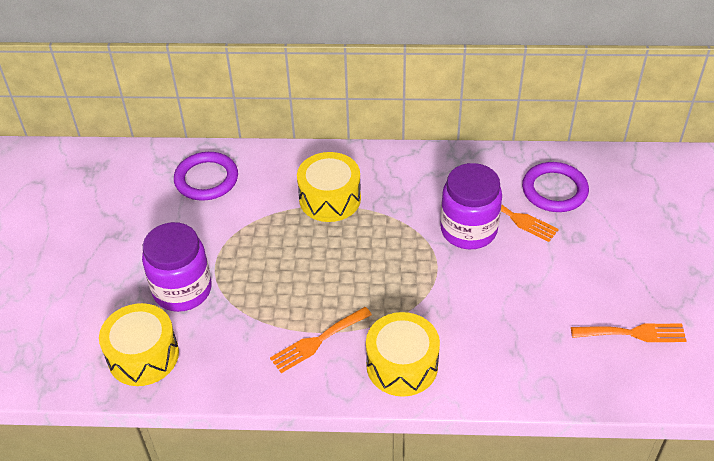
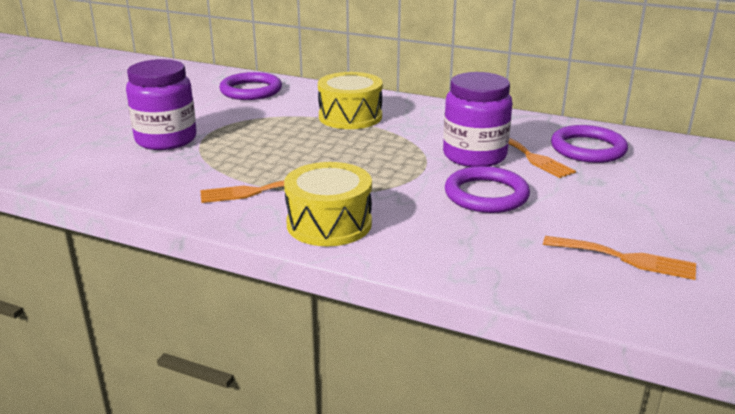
camera: 20 degrees right, 20 degrees down
(143, 355) = (90, 167): yellow drum -> none
(503, 285) = (486, 195): none -> purple ring

